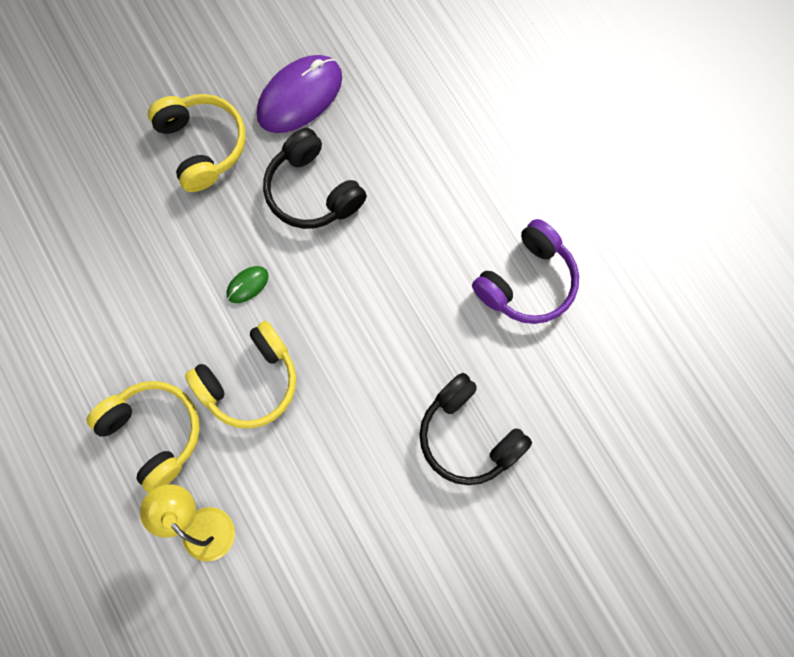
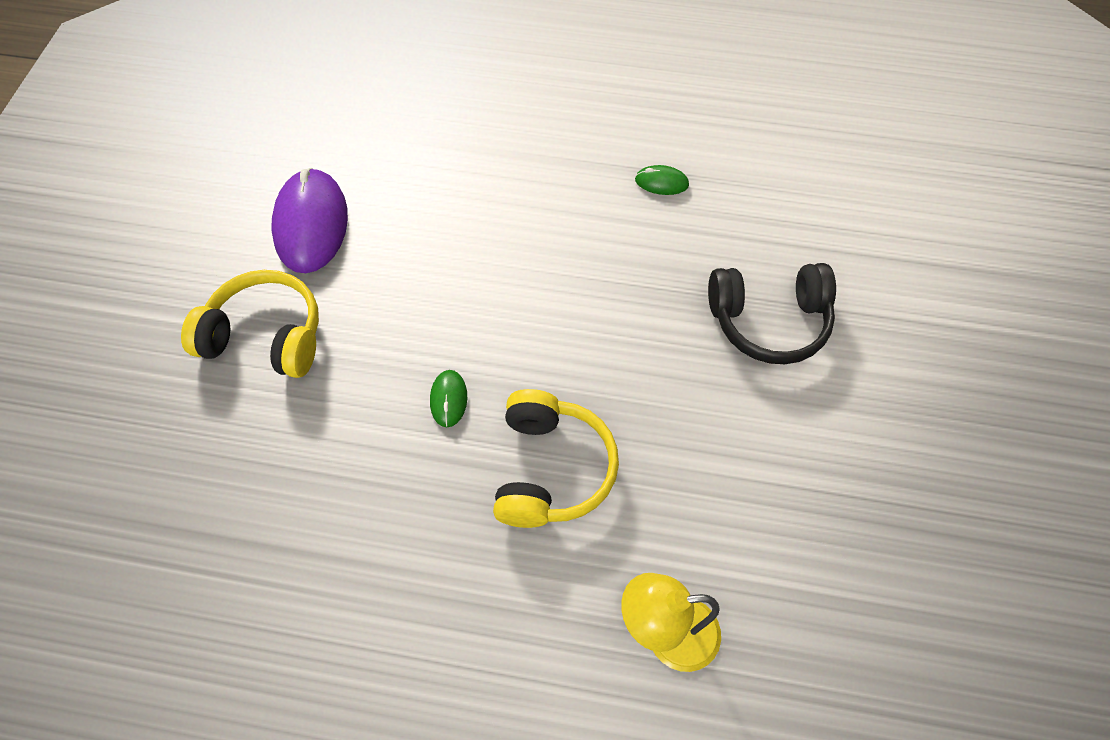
camera: 50 degrees left, 15 degrees down
(154, 433) = (522, 609): yellow headphones -> none
(312, 191) = (412, 278): black headphones -> none
(527, 282) = (661, 182): purple headphones -> green mouse

